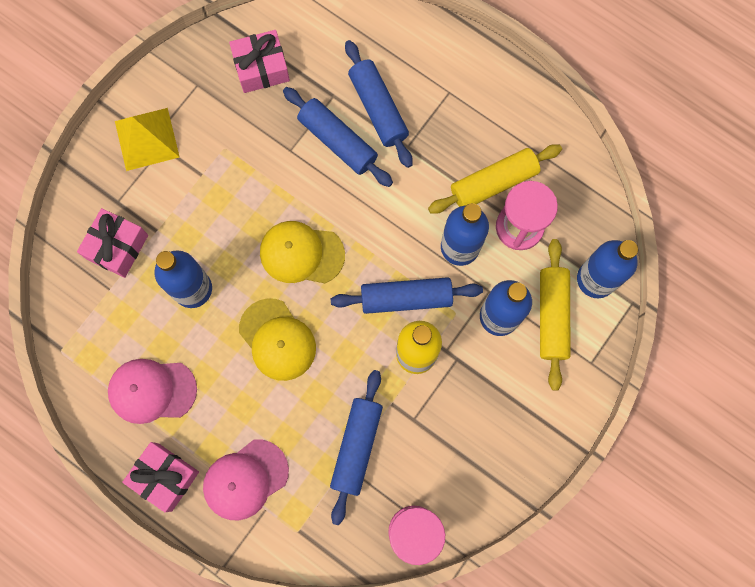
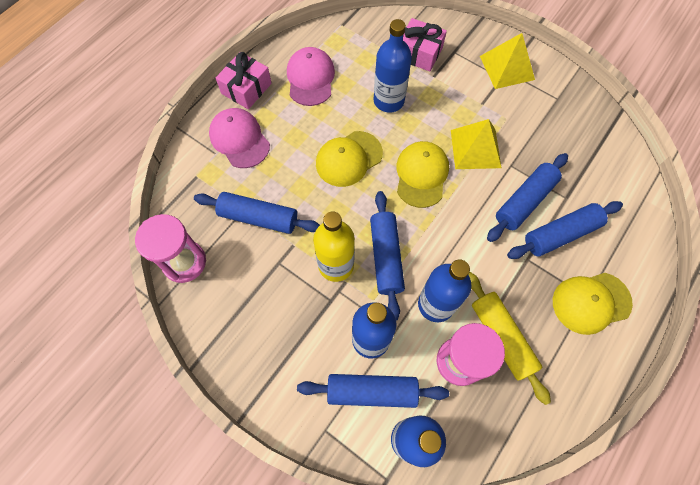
camera: 90 degrees right, 10 degrees down
(261, 68) = (581, 143): pink gift -> none
(266, 188) = (475, 148): none -> yellow pyramid
(455, 90) = (591, 302): none -> yellow cap
(552, 316) = (372, 392): yellow rolling pin -> blue rolling pin

